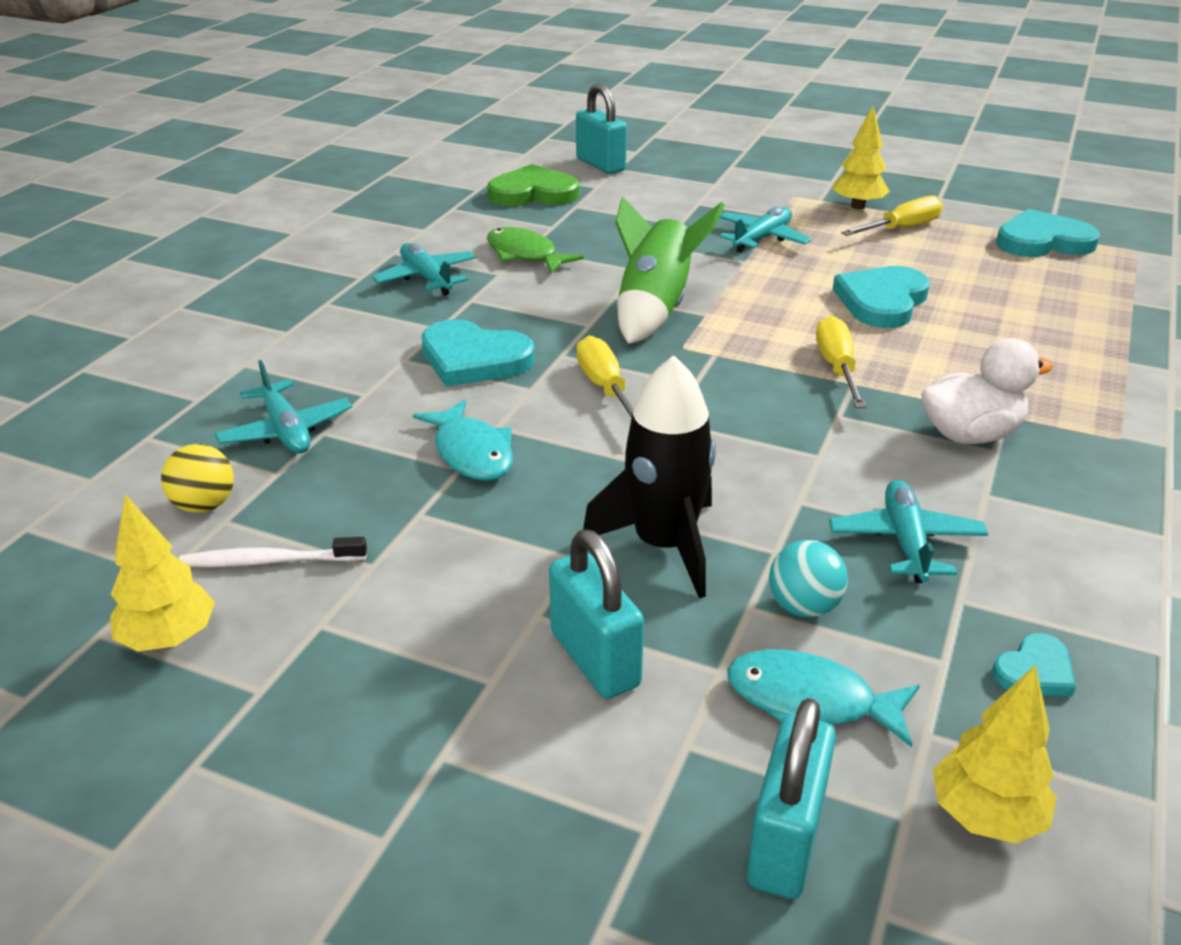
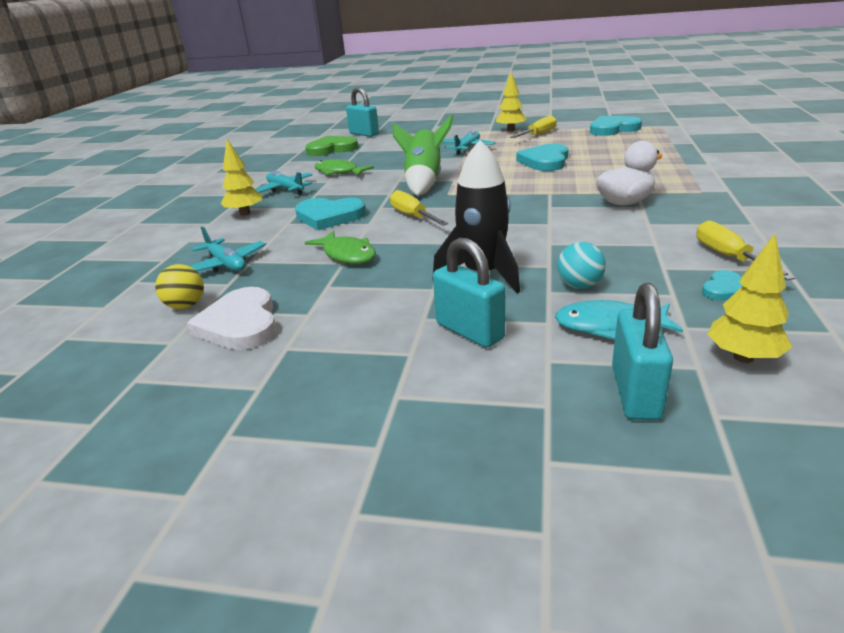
camera: 10 degrees left, 5 degrees down
(169, 639) = (185, 373): yellow tree -> yellow tree (245, 213)
(270, 561) = (240, 324): white toothbrush -> white heart
(471, 453) = (347, 255): turquoise fish -> green fish
(837, 367) = (537, 189): yellow screwdriver -> yellow screwdriver (728, 257)
(905, 541) = (618, 249): turquoise plane -> none

